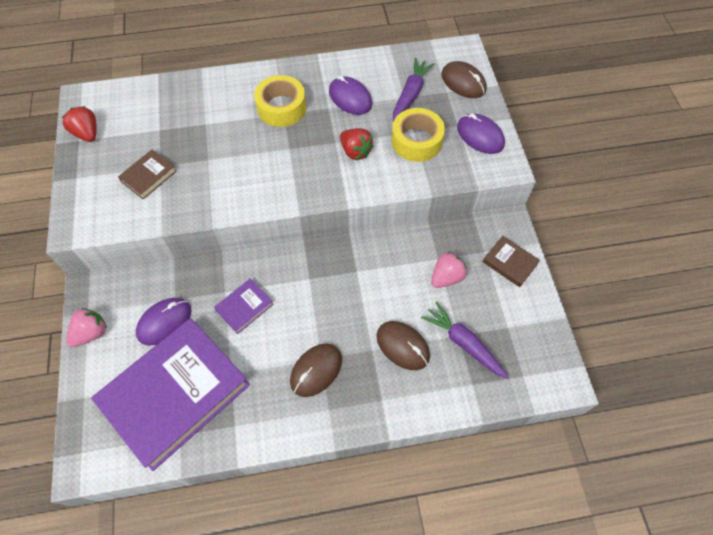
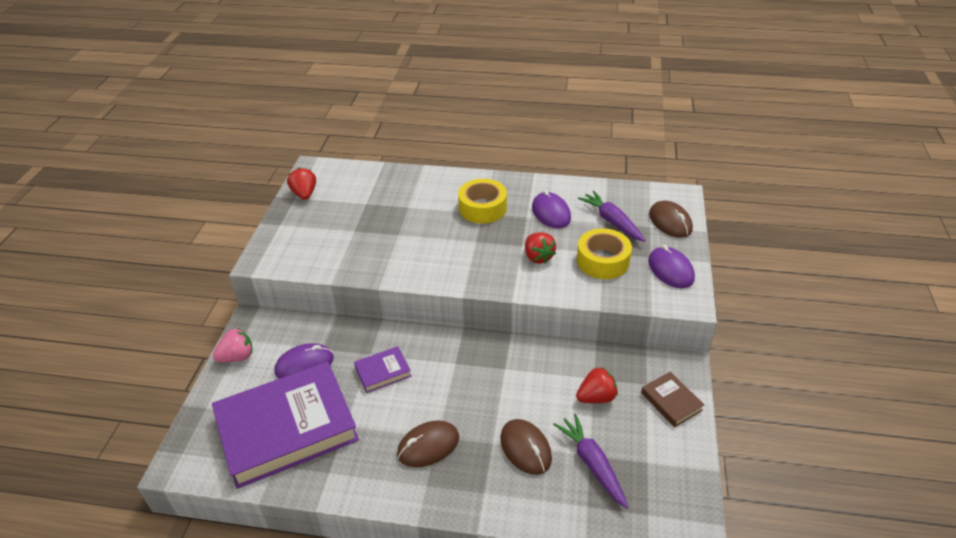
camera: 20 degrees right, 20 degrees down
(149, 176) = (341, 236): brown book -> none
(410, 94) = (612, 221): purple carrot -> purple carrot turned 75 degrees counterclockwise
(446, 277) = (596, 397): pink strawberry -> red strawberry

